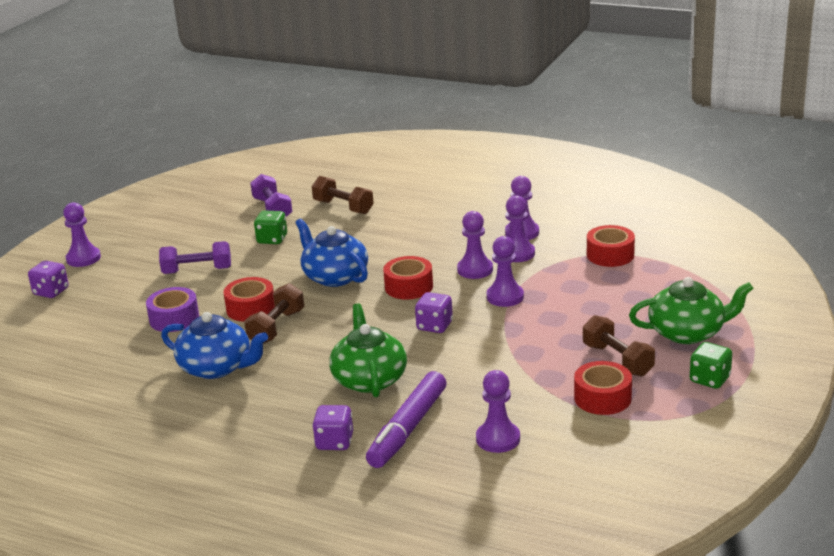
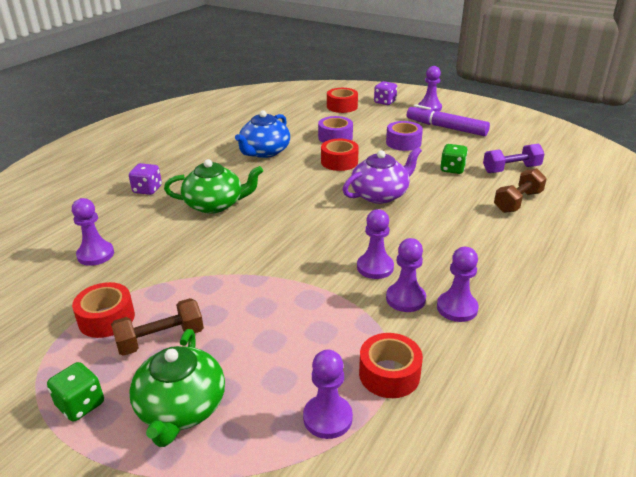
camera: 95 degrees right, 5 degrees up
(197, 271) = (403, 143): purple dumbbell -> purple tape
(276, 327) = (307, 171): brown dumbbell -> none
(335, 276) = (380, 195): blue teapot -> purple teapot
(408, 429) = (140, 217): purple marker -> purple marker (446, 128)
(409, 287) = (351, 228): red tape -> red tape (342, 106)
(434, 326) = (278, 237): purple dice -> none
(505, 297) = (314, 281): purple pawn -> purple pawn (327, 418)

